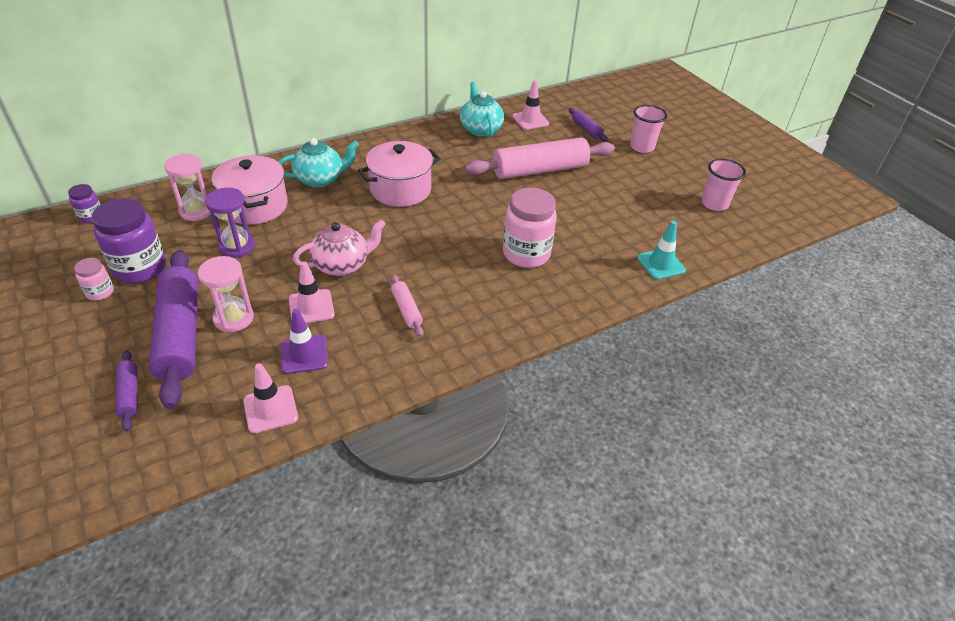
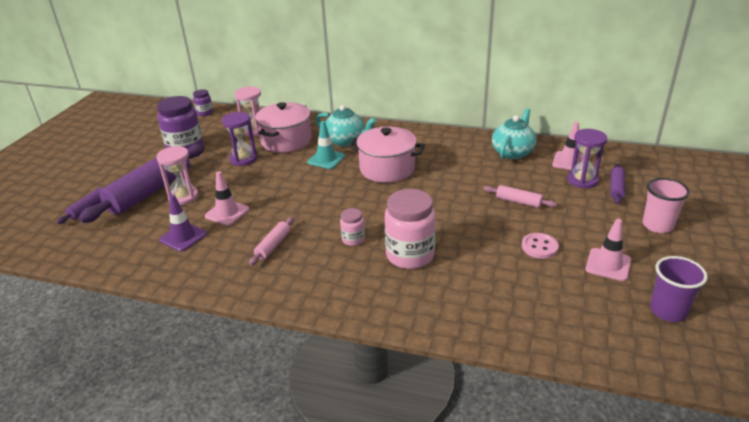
camera: 50 degrees right, 10 degrees down
(100, 292) = (153, 152): pink jar -> pink jar (353, 239)
(270, 409) = (125, 256): pink traffic cone -> pink traffic cone (608, 264)
(342, 265) = (280, 198): pink teapot -> none
(540, 170) = (518, 202): pink rolling pin -> pink rolling pin, size x0.45
(558, 132) = (582, 180): none -> purple hourglass
(598, 199) = (539, 247): none -> pink button
(661, 264) = (519, 329): turquoise traffic cone -> turquoise traffic cone (326, 159)
(714, 204) = (668, 311): pink cup -> purple cup

